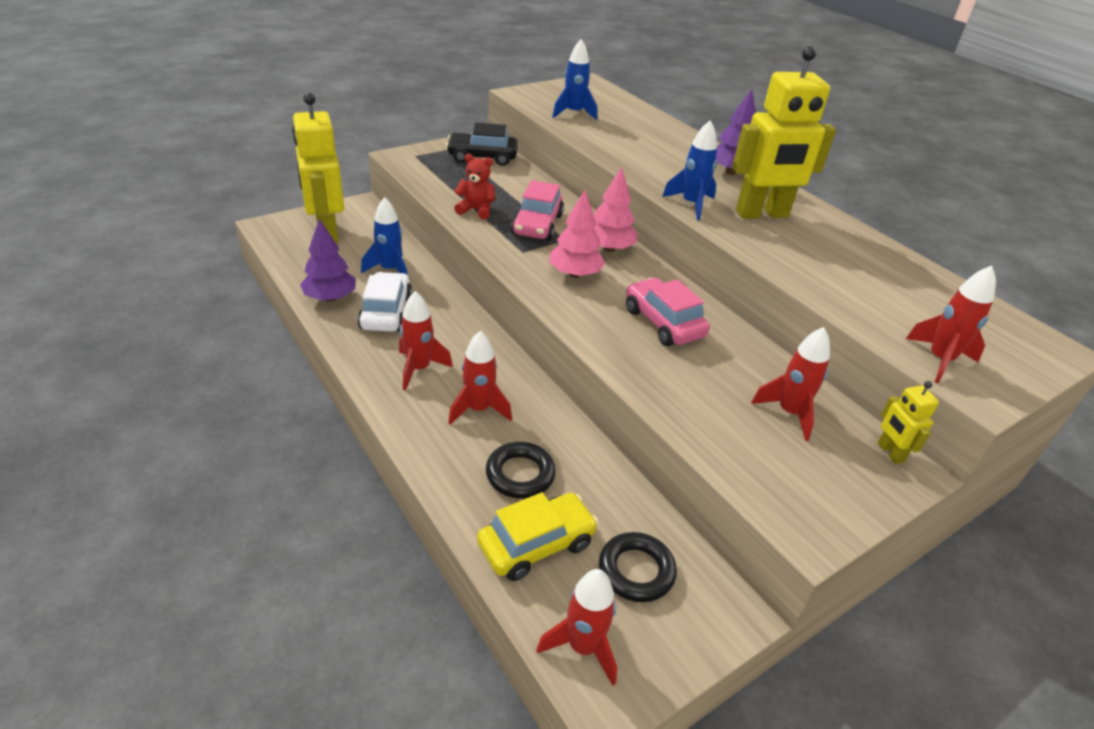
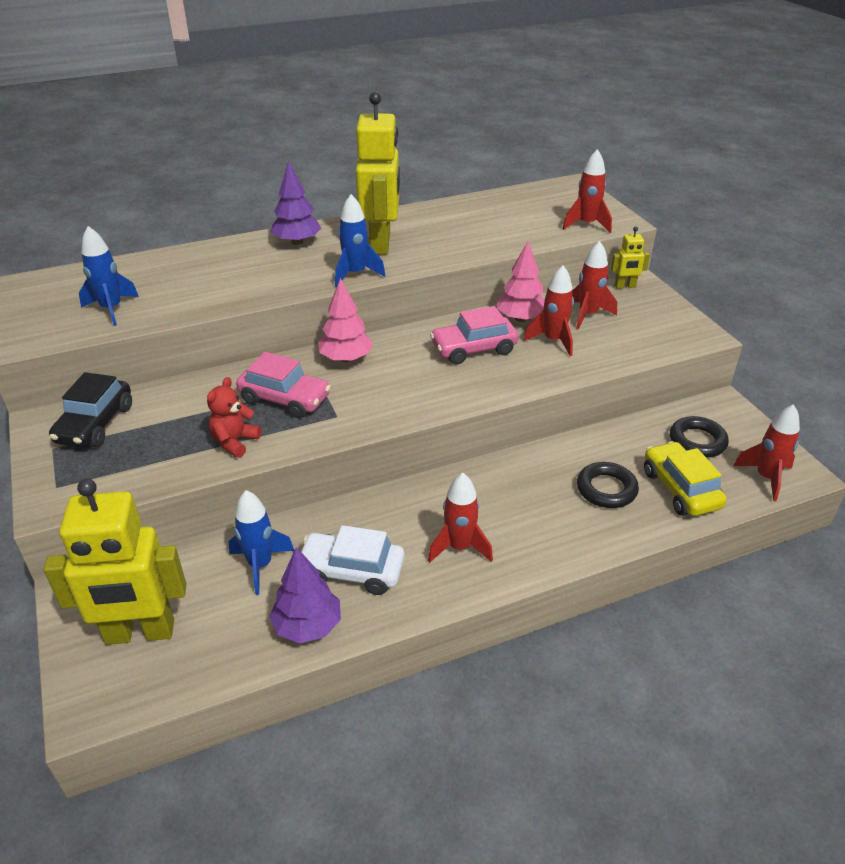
camera: 75 degrees left, 0 degrees up
(478, 409) = (524, 507): red rocket -> red rocket (553, 340)
(575, 274) = (388, 386): pink tree -> pink tree (520, 318)

